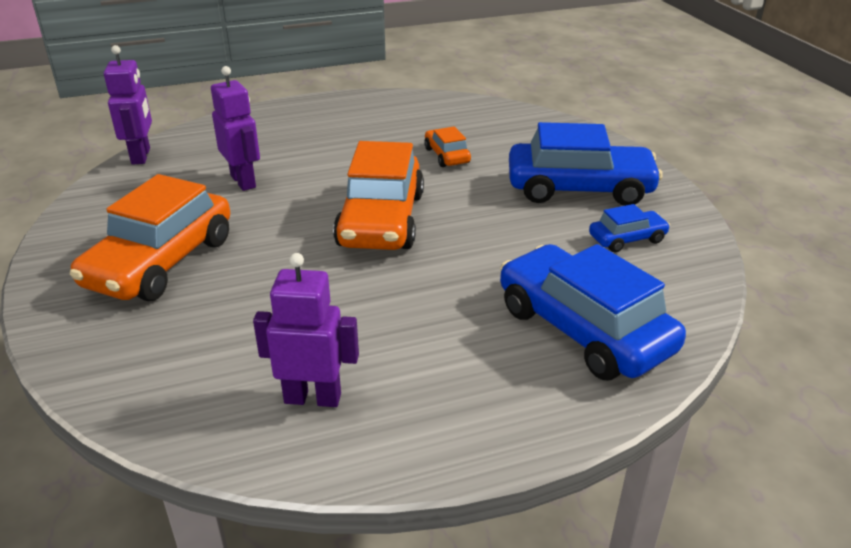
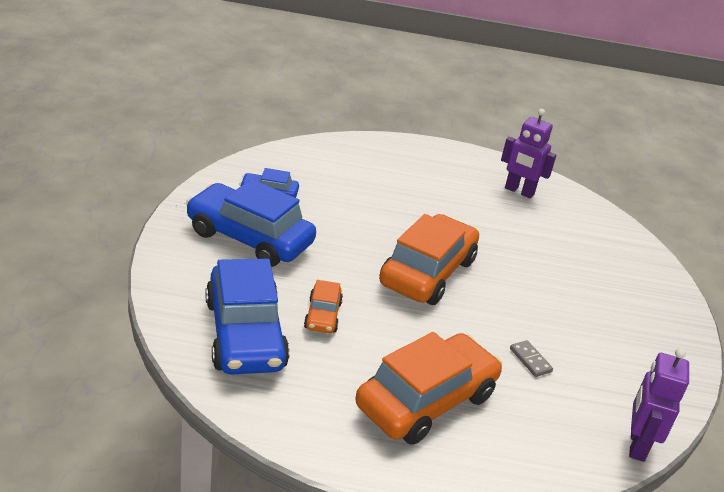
camera: 160 degrees left, 0 degrees up
(161, 262) = (603, 300): orange car -> orange car (426, 401)
(243, 181) = (530, 360): purple robot -> grey domino
(583, 329) = (358, 166): blue car -> blue car (245, 334)

